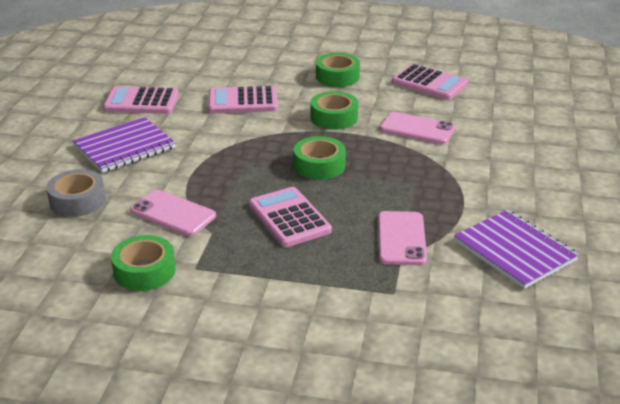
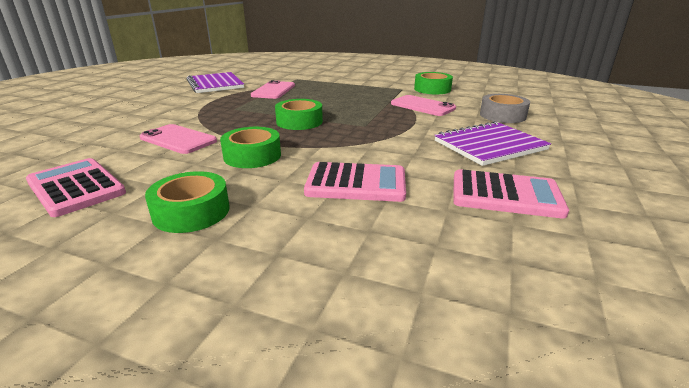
camera: 170 degrees left, 5 degrees down
(289, 218) = (339, 100): pink calculator -> none

